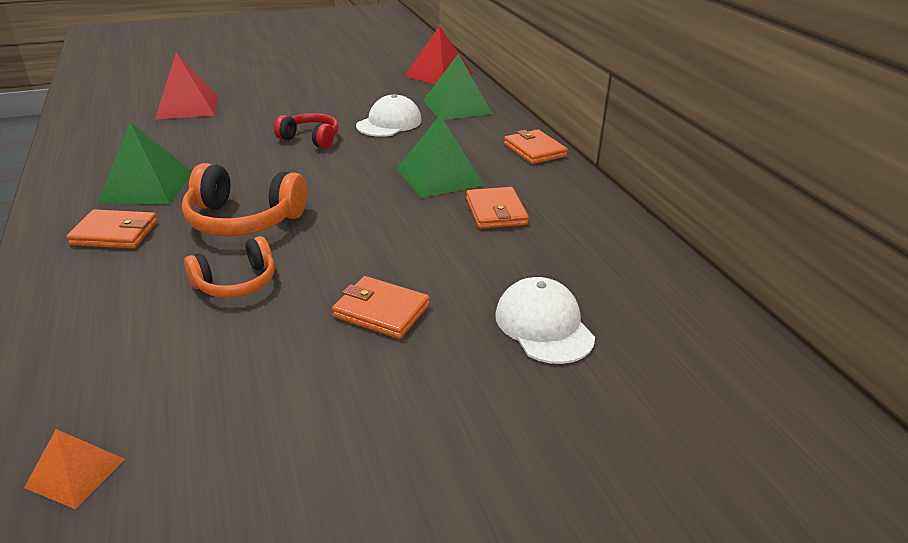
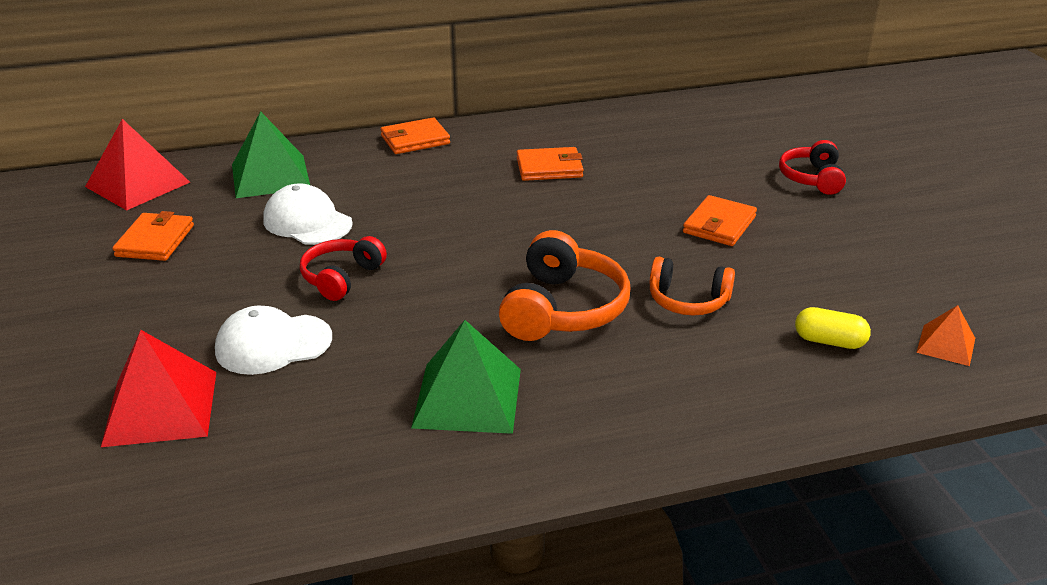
camera: 85 degrees left, 0 degrees up
(115, 233) = (594, 400): orange wallet -> orange wallet (155, 241)
(130, 370) = (829, 341): none -> yellow capsule
(236, 283) = (688, 300): orange headphones -> orange headphones turned 135 degrees clockwise
(439, 177) = (470, 193): green pyramid -> none
(511, 403) = (812, 178): none -> red headphones
(543, 325) = (724, 161): white cap -> white cap (273, 344)

